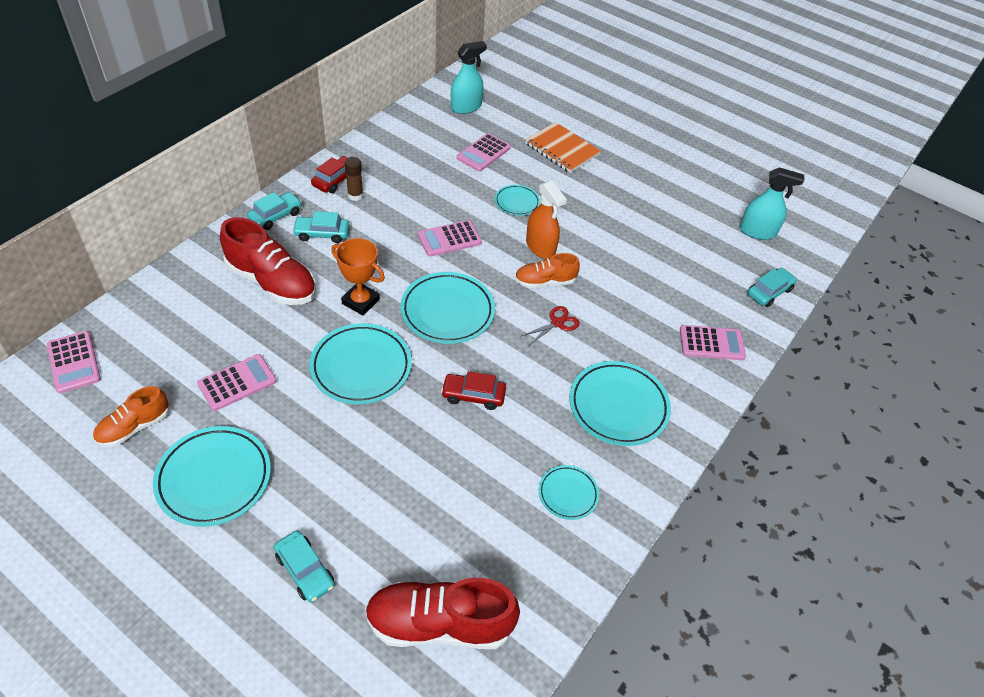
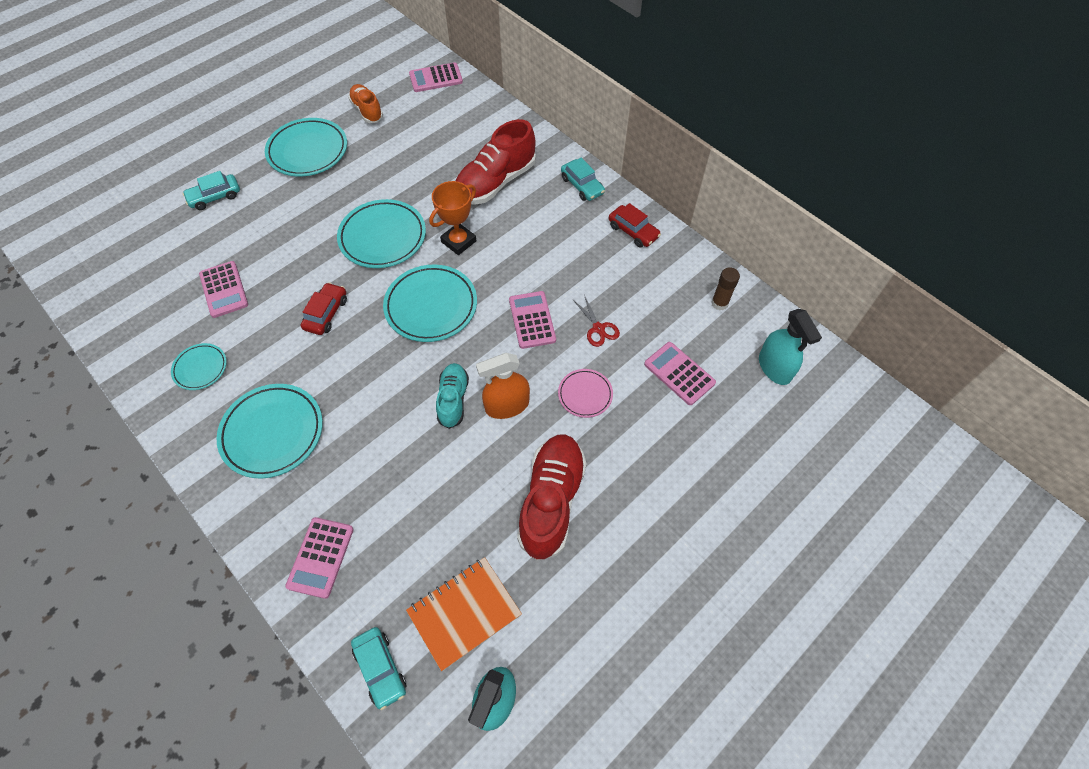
camera: 105 degrees right, 10 degrees up
(237, 383) = (390, 162): pink calculator -> pink calculator (224, 289)
(322, 234) = (553, 218): turquoise car -> none
(355, 195) = (607, 246): brown glue stick -> brown glue stick (719, 303)
(440, 624) = (139, 267): red shoe -> red shoe (551, 501)
(517, 202) = (585, 394): turquoise plate -> pink plate
(545, 281) = (453, 399): orange shoe -> turquoise shoe
(557, 323) = (392, 400): red scissors -> red scissors (598, 328)
(562, 149) = (688, 468): orange notebook -> orange notebook (464, 613)

